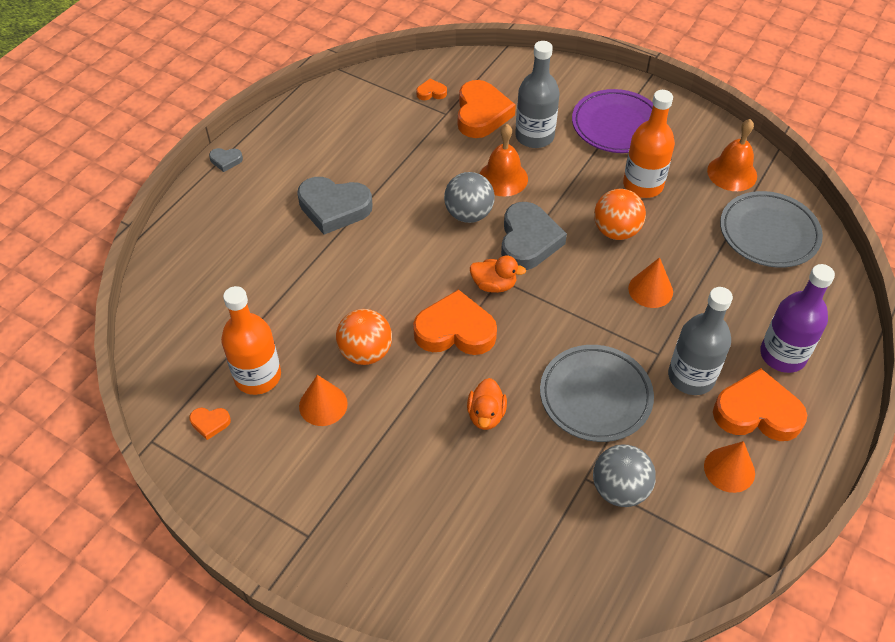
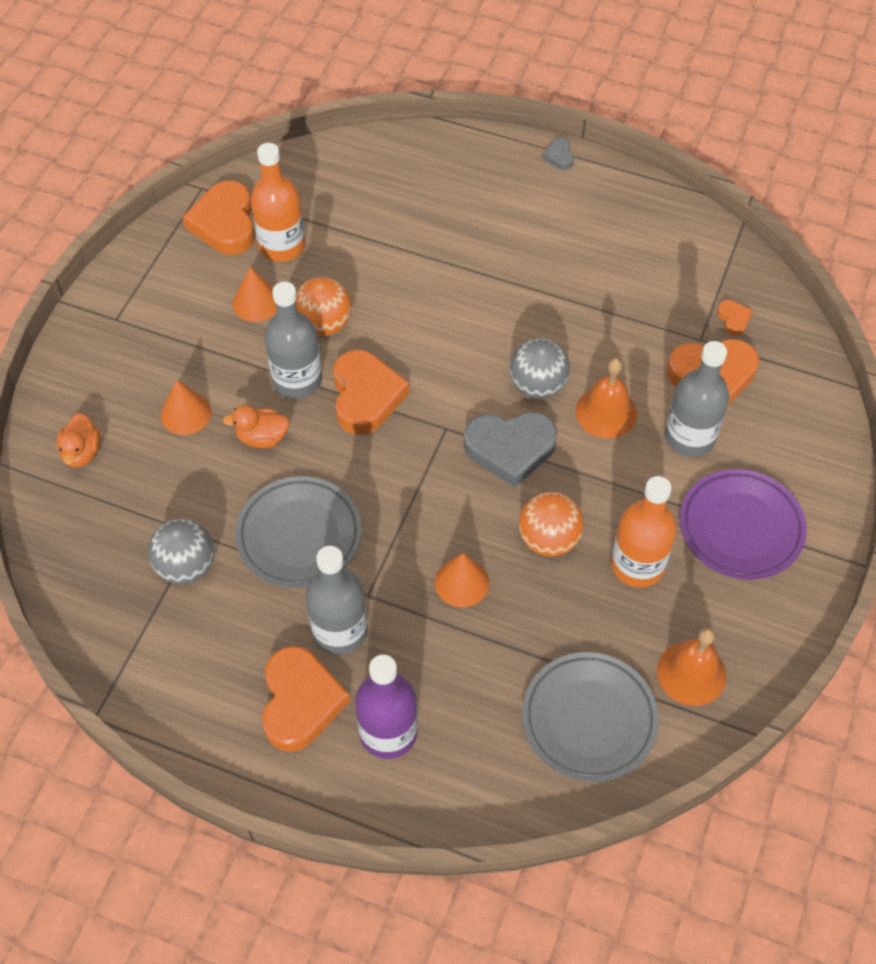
camera: 80 degrees right, 5 degrees up
(210, 423) = (225, 223): orange heart -> orange heart, size x2.22
(334, 208) = (514, 261): grey heart -> none
(425, 380) = (297, 380): none -> grey bottle
(494, 285) = (436, 423): orange duck -> orange duck (82, 452)
(729, 469) = (221, 672): orange cone -> orange cone (186, 413)

